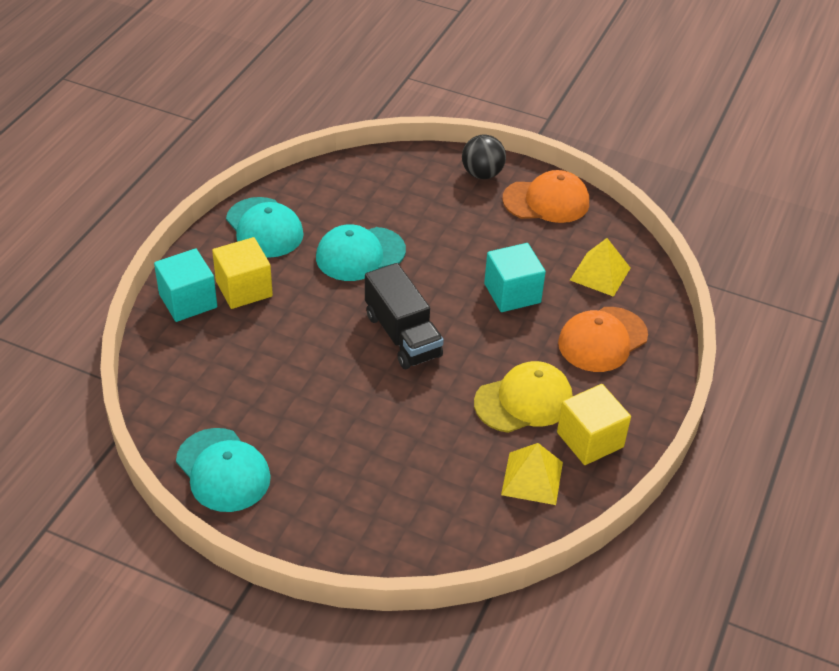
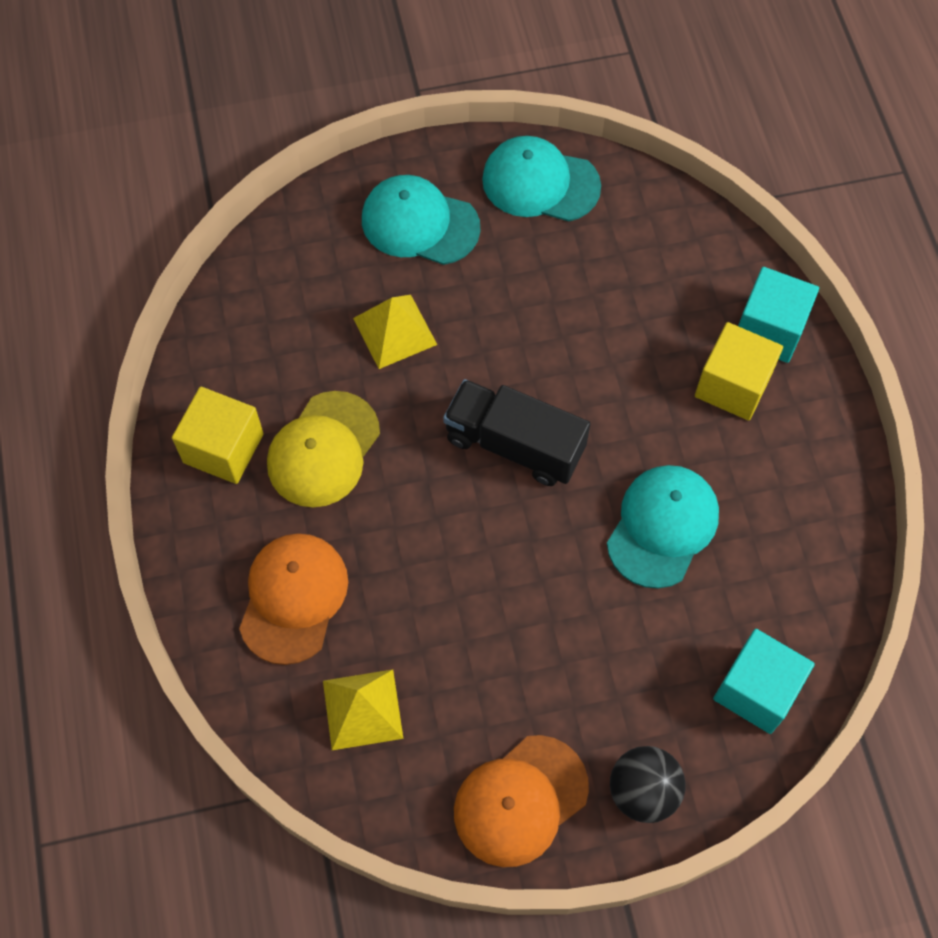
camera: 145 degrees right, 20 degrees up
(264, 228) = (803, 486): turquoise cap -> turquoise cap (419, 223)
(512, 293) = (444, 596): turquoise cube -> turquoise cube (756, 690)
(532, 478) = (253, 364): yellow pyramid -> yellow pyramid (395, 331)

